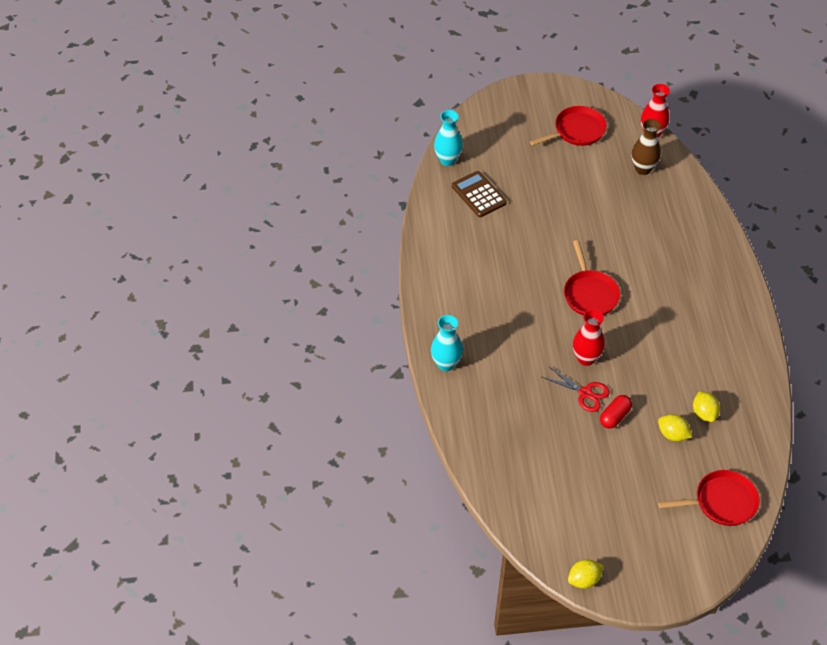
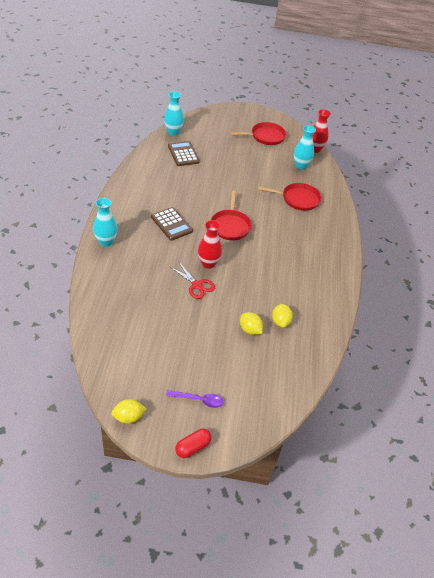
camera: 10 degrees right, 5 degrees down
(515, 313) = (171, 224): none -> brown calculator
(614, 416) = (211, 306): red capsule -> red capsule (192, 447)
(643, 169) = (300, 166): brown vase -> turquoise vase
(651, 538) = (199, 400): none -> purple spoon
(721, 502) = (268, 388): red pan -> red pan (298, 199)

